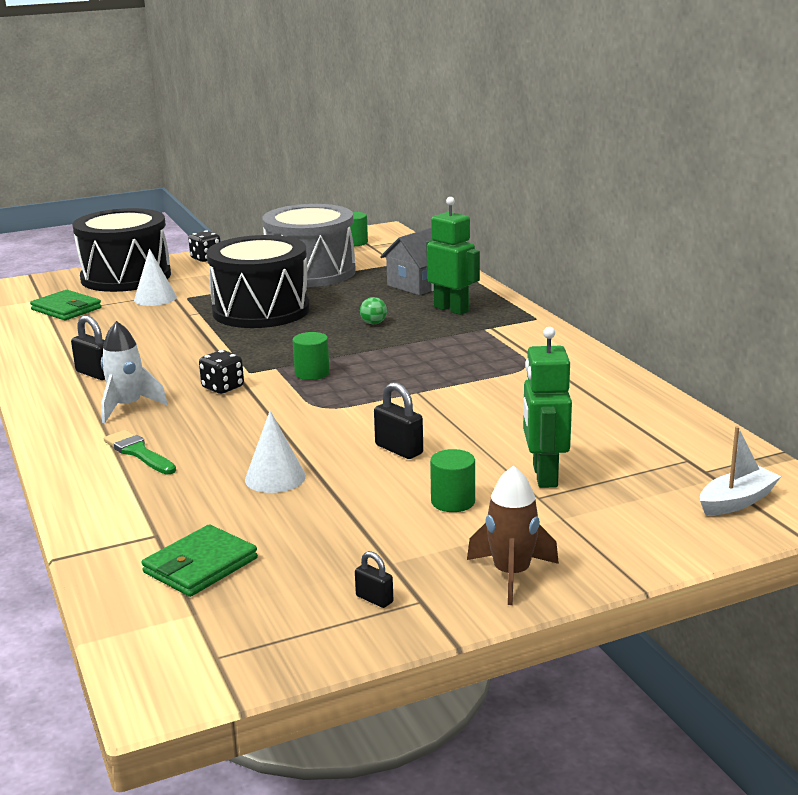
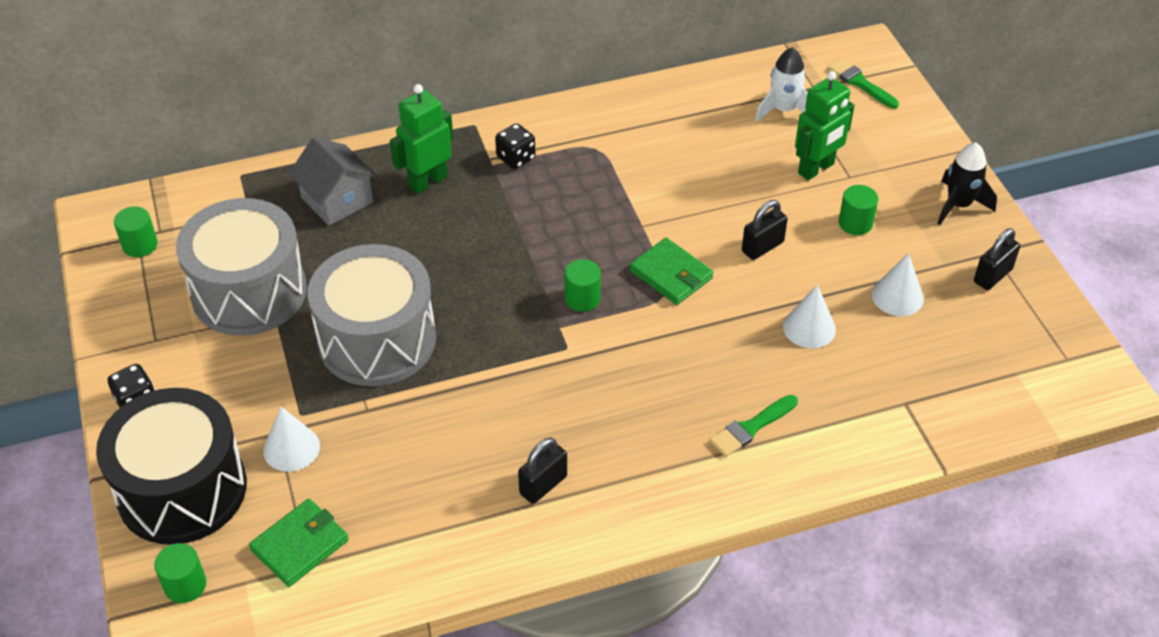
camera: 85 degrees left, 25 degrees up
(46, 286) = (185, 585): none -> green cylinder
(128, 407) = (642, 446): white rocket -> white rocket (783, 110)
(200, 565) = (952, 372): green wallet -> green wallet (671, 274)
(223, 387) = (605, 369): black dice -> black dice (516, 158)
(261, 310) = (377, 340): black drum -> grey drum
(328, 529) = (897, 296): none -> white cone
(373, 323) = (451, 244): green ball -> none
(374, 599) = (992, 276): black padlock -> black padlock, size x1.67
(511, 575) = (958, 205): brown rocket -> black rocket
(544, 476) = (816, 169): green robot -> green robot turned 45 degrees counterclockwise
(736, 501) = (860, 83): white boat -> green brush

